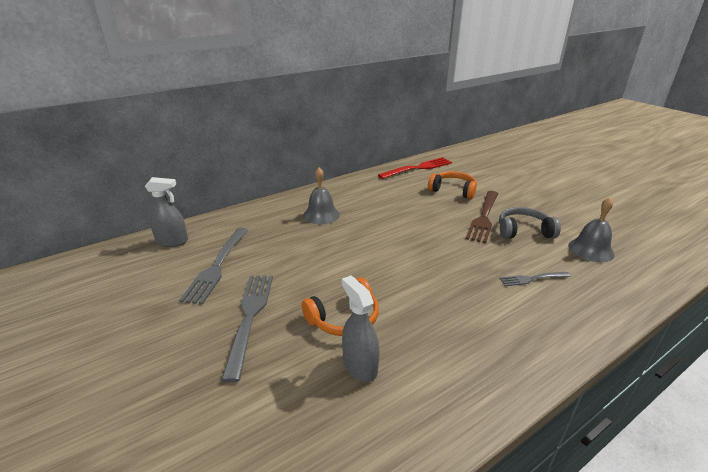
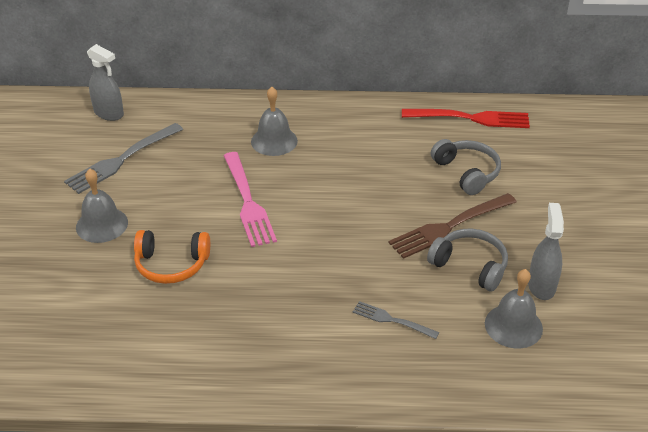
camera: 35 degrees right, 10 degrees up
(250, 317) = (102, 224): grey fork -> grey bell
(349, 253) = (248, 202): none -> pink fork
(360, 366) = (139, 310): grey spray bottle -> grey spray bottle (541, 286)
(453, 190) = (467, 172): orange headphones -> grey headphones

